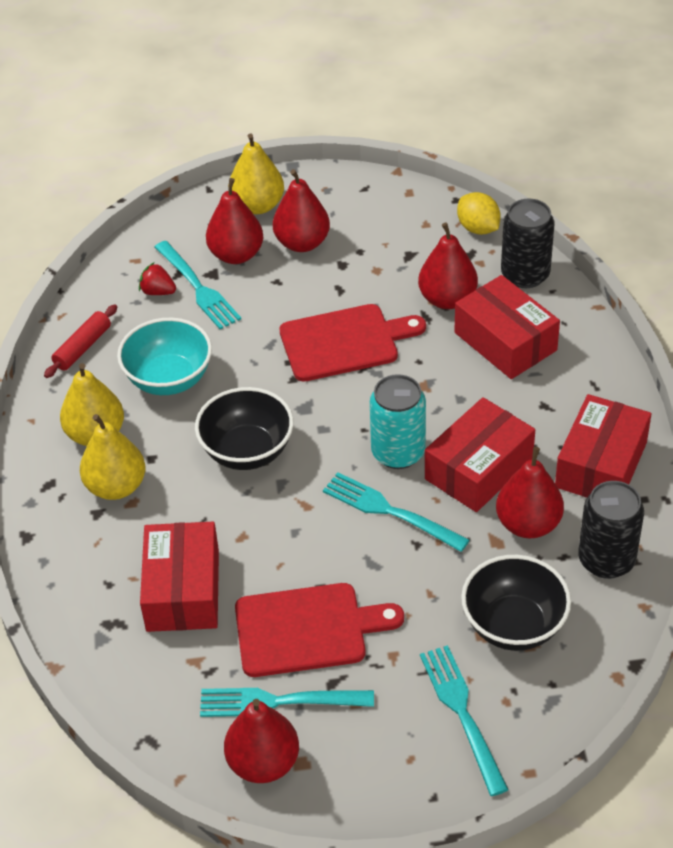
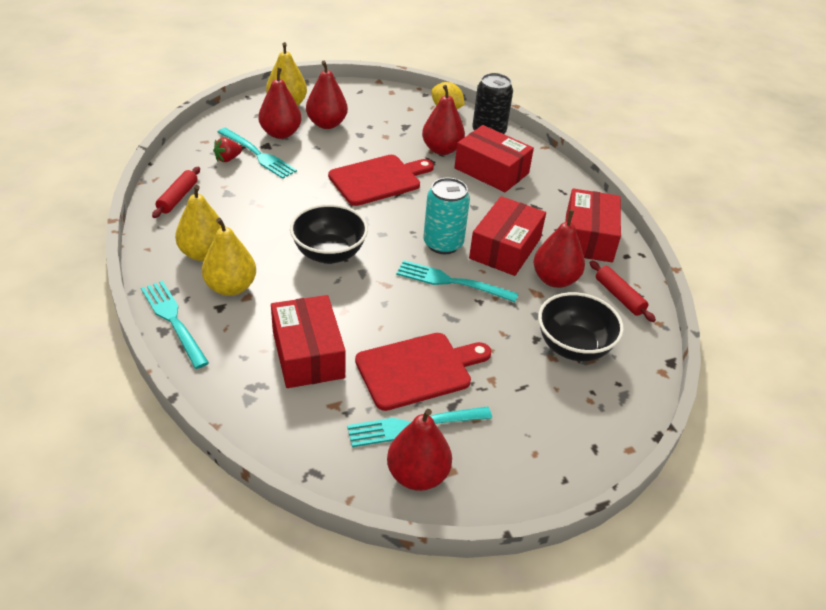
camera: 20 degrees left, 5 degrees down
(158, 292) = (228, 159): red strawberry -> red strawberry turned 45 degrees counterclockwise
(169, 379) = (253, 212): turquoise bowl -> none
(462, 713) = (561, 414): turquoise fork -> turquoise fork (173, 321)
(606, 560) = (619, 296): black can -> red rolling pin

